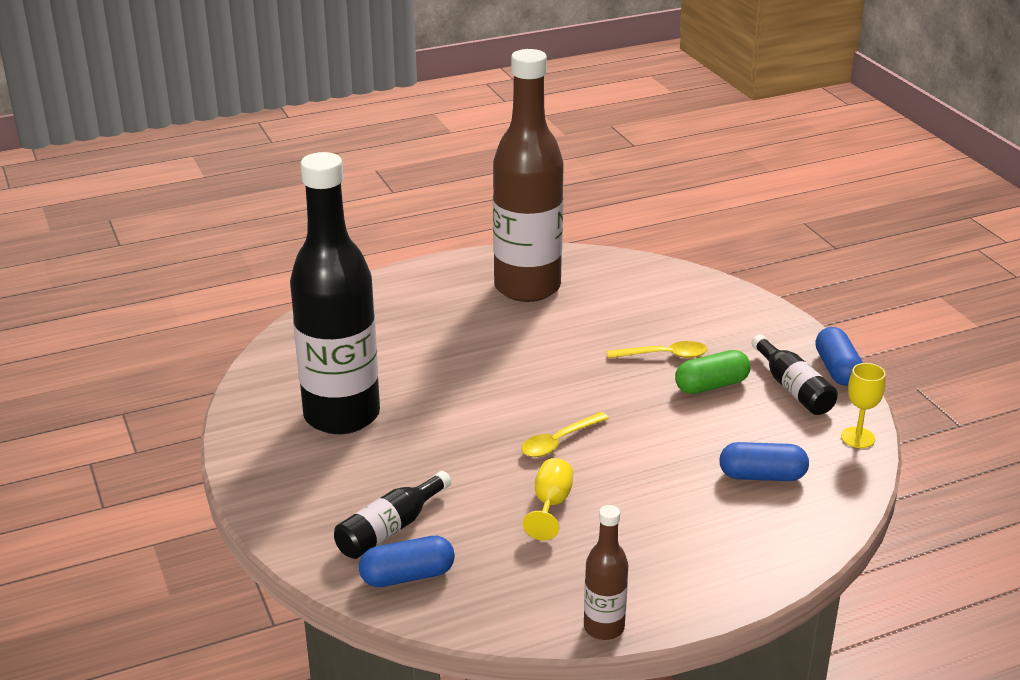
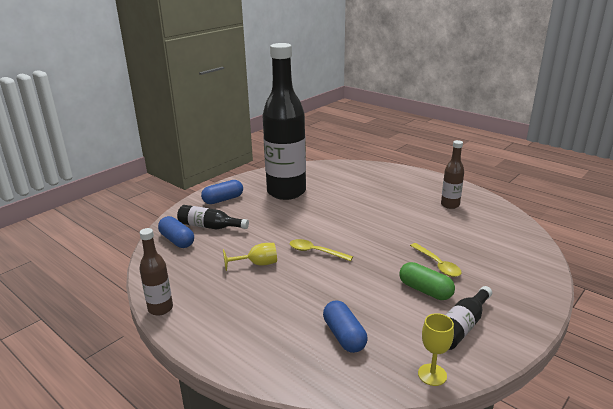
camera: 65 degrees right, 5 degrees down
(527, 287) = (450, 205): brown bottle -> brown bottle, size x0.44
(837, 369) = (511, 344): blue capsule -> blue capsule (223, 199)

